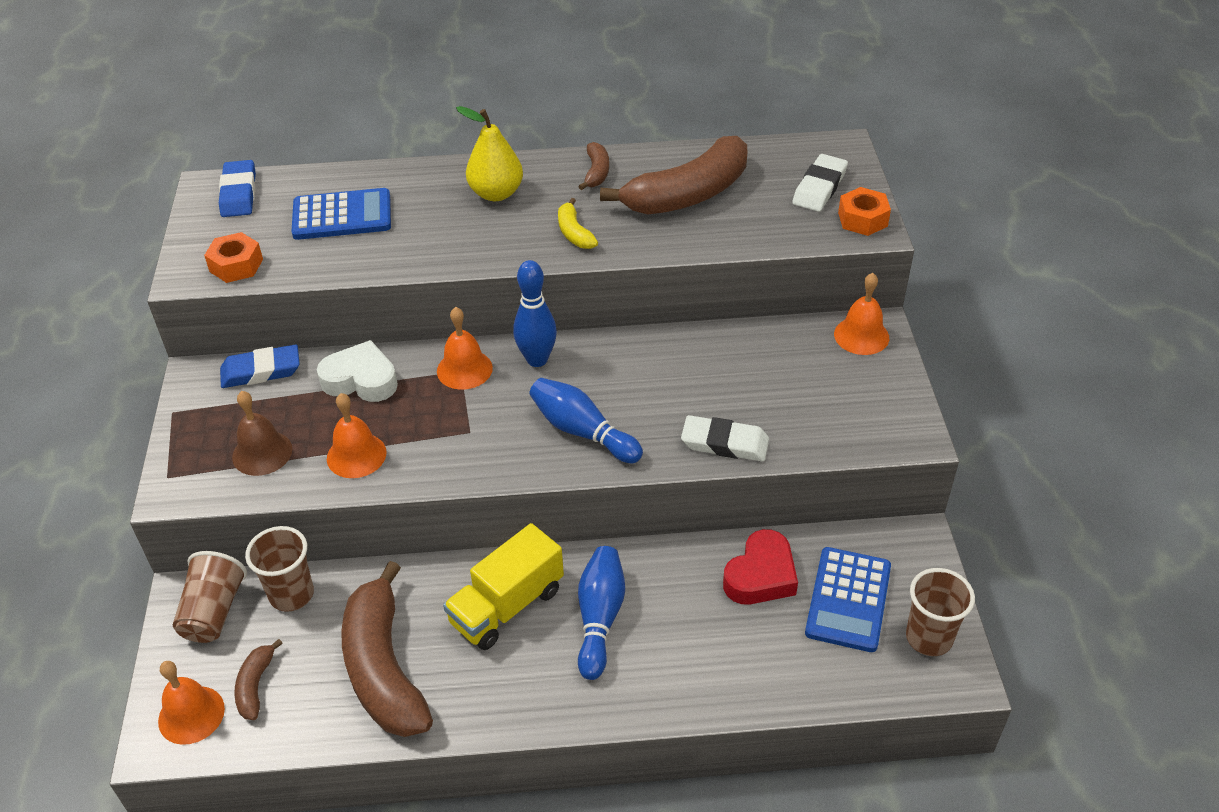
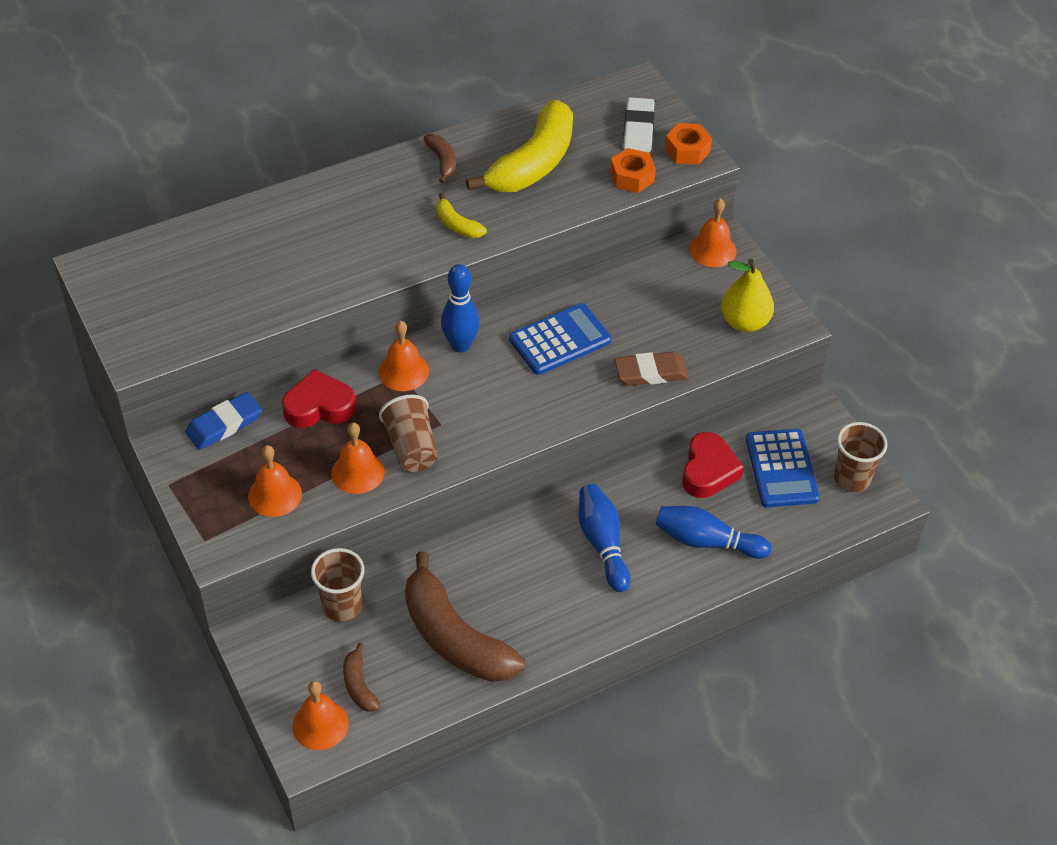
camera: 25 degrees left, 5 degrees up
(214, 612) = (284, 641): brown cup -> brown cup (411, 447)
(236, 265) = (175, 335): orange nut -> orange nut (632, 177)
(239, 193) = (127, 265): blue eraser -> none
(262, 453) = (275, 495): brown bell -> orange bell
(342, 216) = (240, 262): blue calculator -> blue calculator (560, 340)
(361, 380) = (319, 406): white heart -> red heart
(496, 193) = (366, 204): yellow pear -> yellow pear (744, 322)
(507, 606) = (524, 558): yellow truck -> none
(582, 431) = (533, 396): blue bowling pin -> blue bowling pin (706, 541)
(687, 194) = (533, 163): brown banana -> yellow banana
(724, 443) = (651, 372): white eraser -> brown eraser

